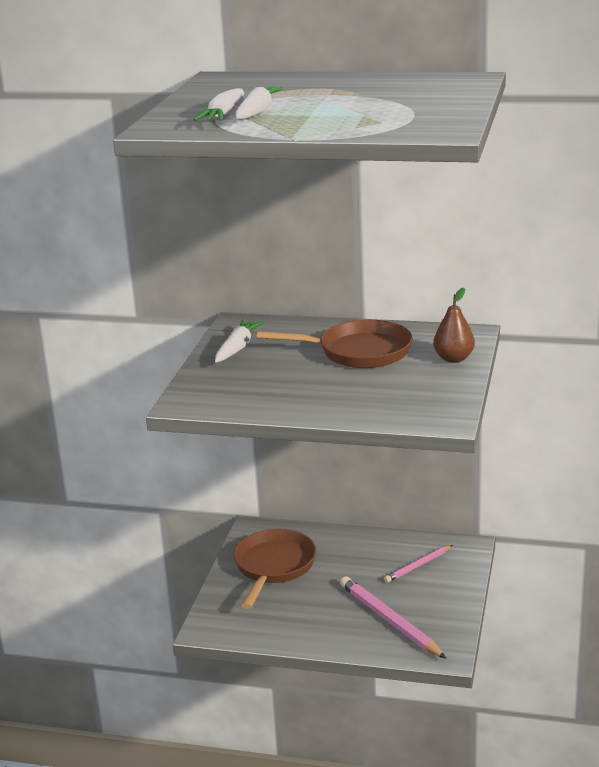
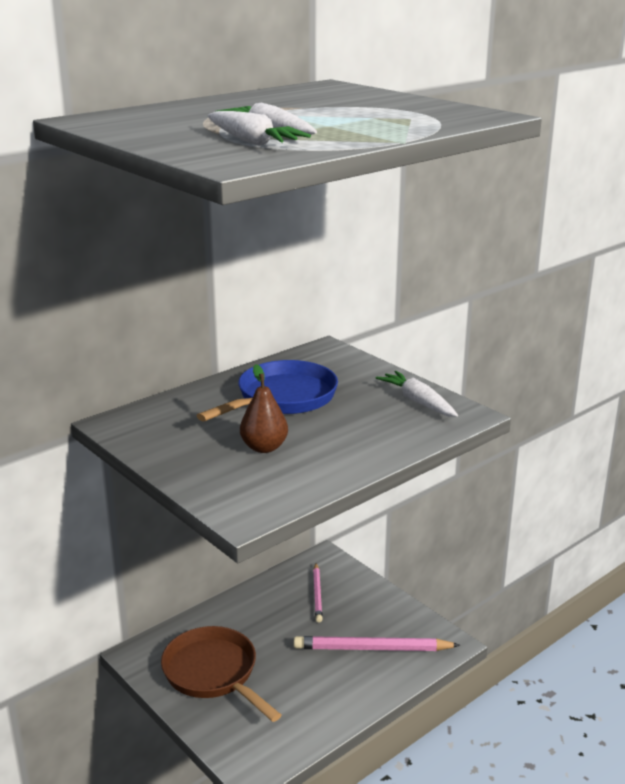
camera: 55 degrees left, 0 degrees up
(237, 348) = (171, 444): white carrot -> white carrot (418, 402)
(358, 352) = (282, 398): brown pan -> blue pan
(453, 359) = (361, 371): brown pear -> brown pear (264, 447)

